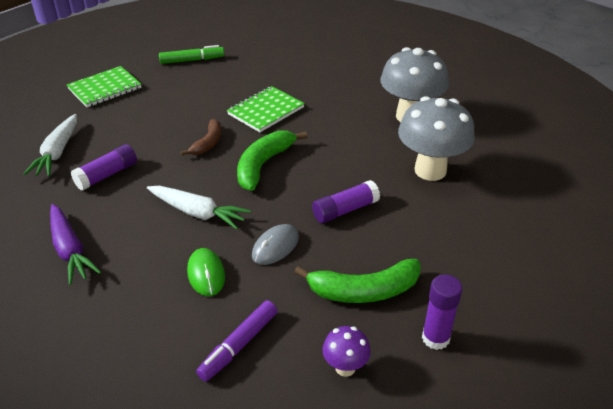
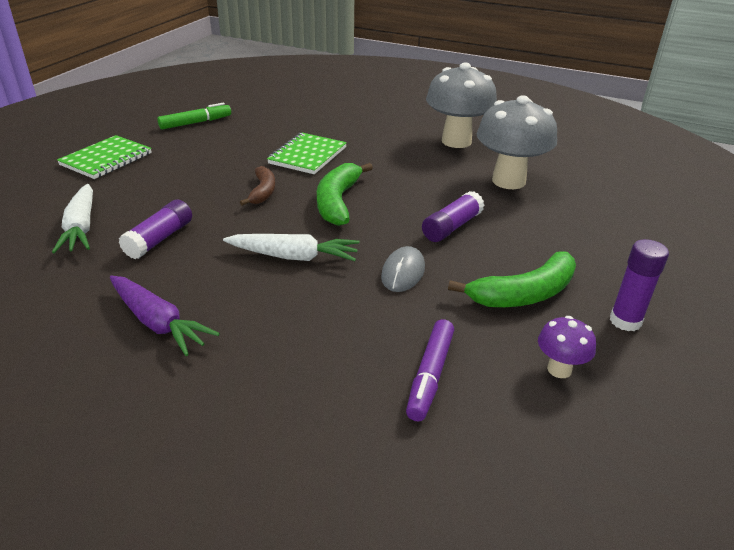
camera: 20 degrees left, 5 degrees down
(206, 274) = (343, 313): green mouse -> none

